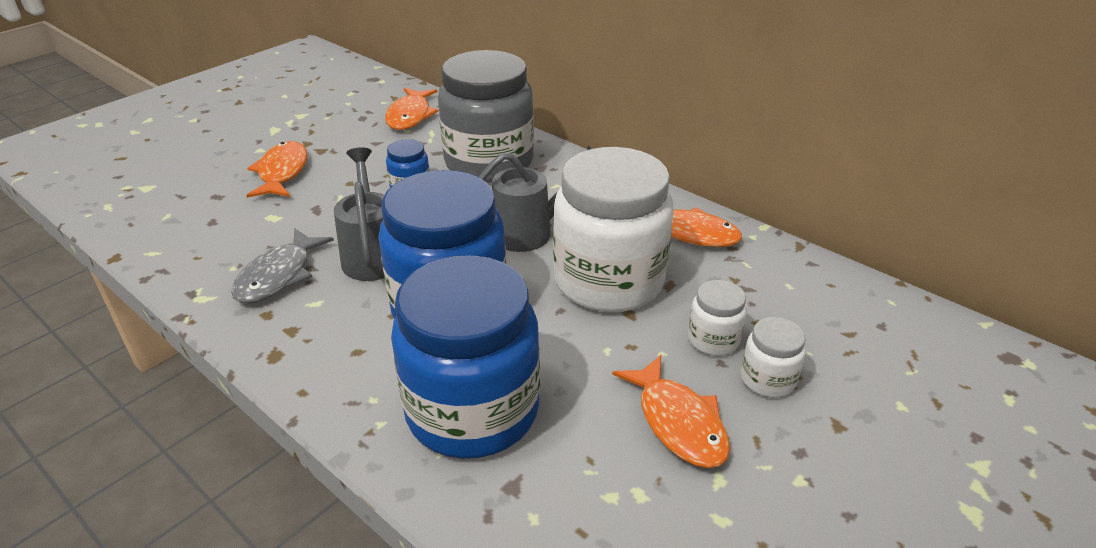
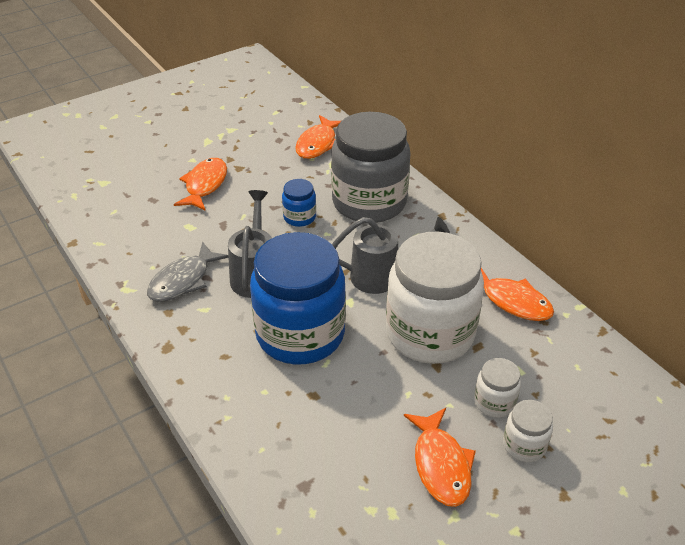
camera: 15 degrees right, 5 degrees up
(472, 410) = (293, 421): blue jar -> none

